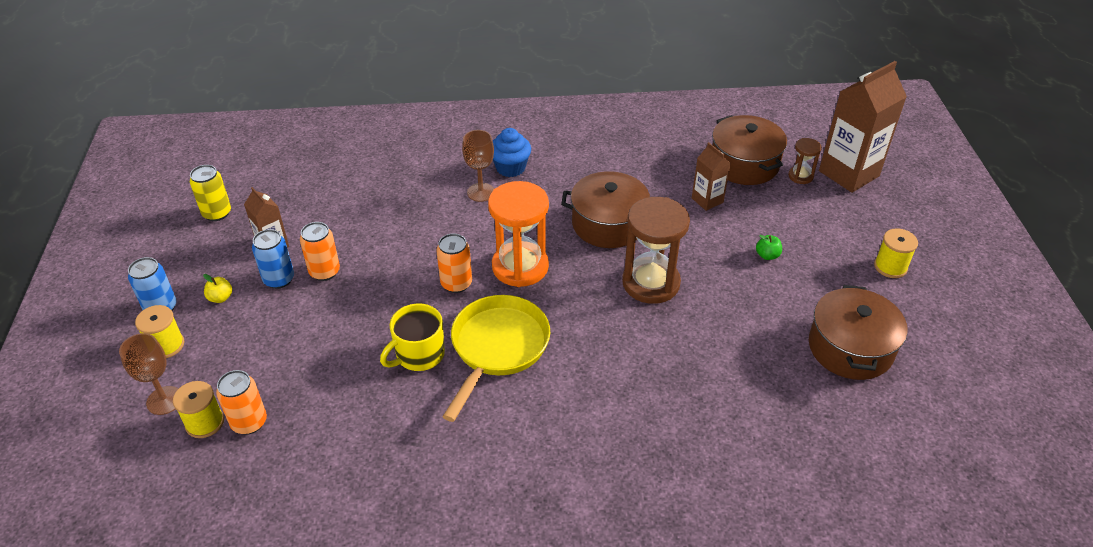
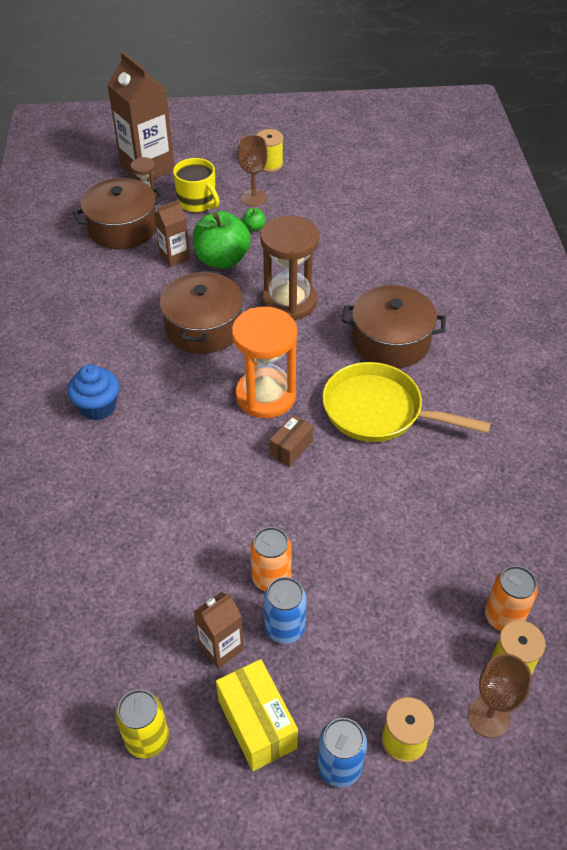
camera: 90 degrees left, 5 degrees up
(208, 265) = (257, 724): none -> yellow box
(220, 298) = (318, 692): yellow apple -> none
(419, 355) = (394, 473): yellow mug -> yellow mug (197, 202)
(456, 284) = (291, 448): orange can -> brown box
(481, 192) = (139, 433): brown goblet -> brown goblet (254, 198)
(709, 233) = (222, 260): none -> green apple
(850, 348) = (360, 197): brown pot -> brown pot (391, 341)

